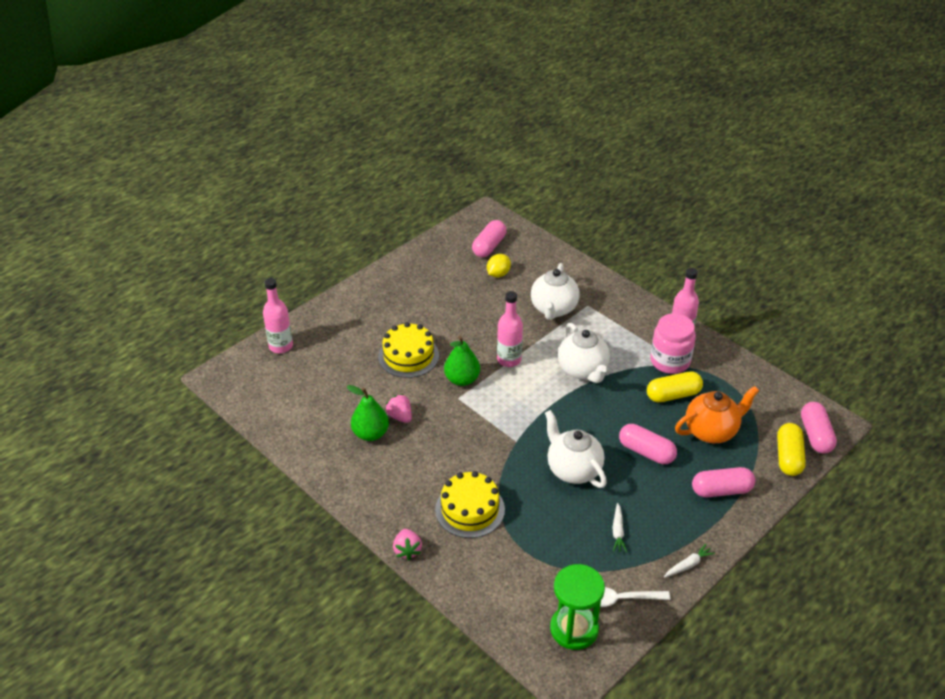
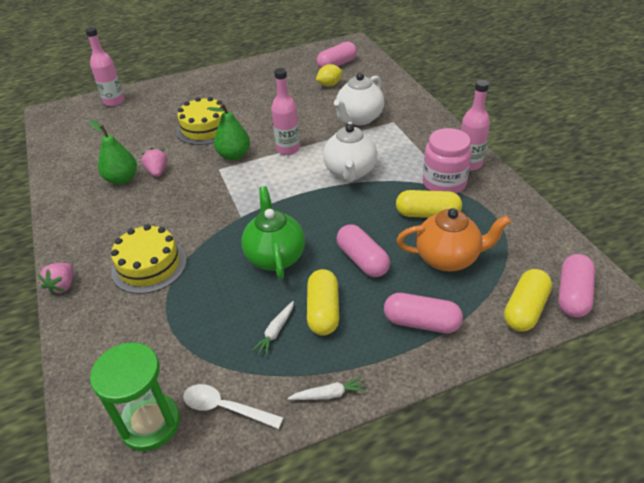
camera: 25 degrees right, 0 degrees up
(573, 469) = (275, 256): white teapot -> green teapot
(643, 504) = (323, 311): none -> yellow capsule

